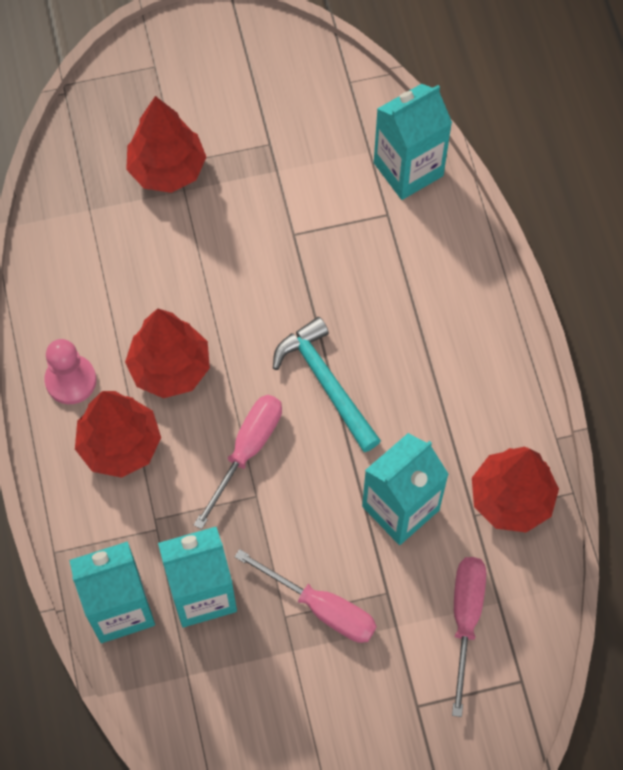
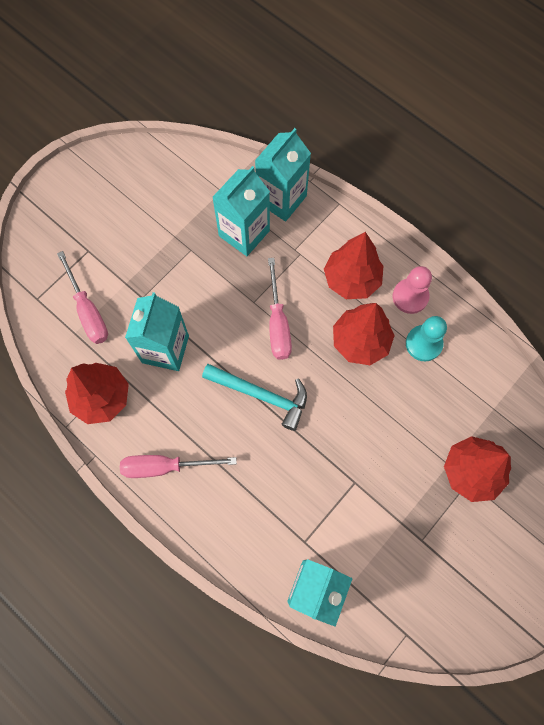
camera: 145 degrees right, 5 degrees up
(102, 320) = (423, 344): none -> turquoise pawn
(321, 608) = (173, 266): pink screwdriver -> pink screwdriver (165, 466)

